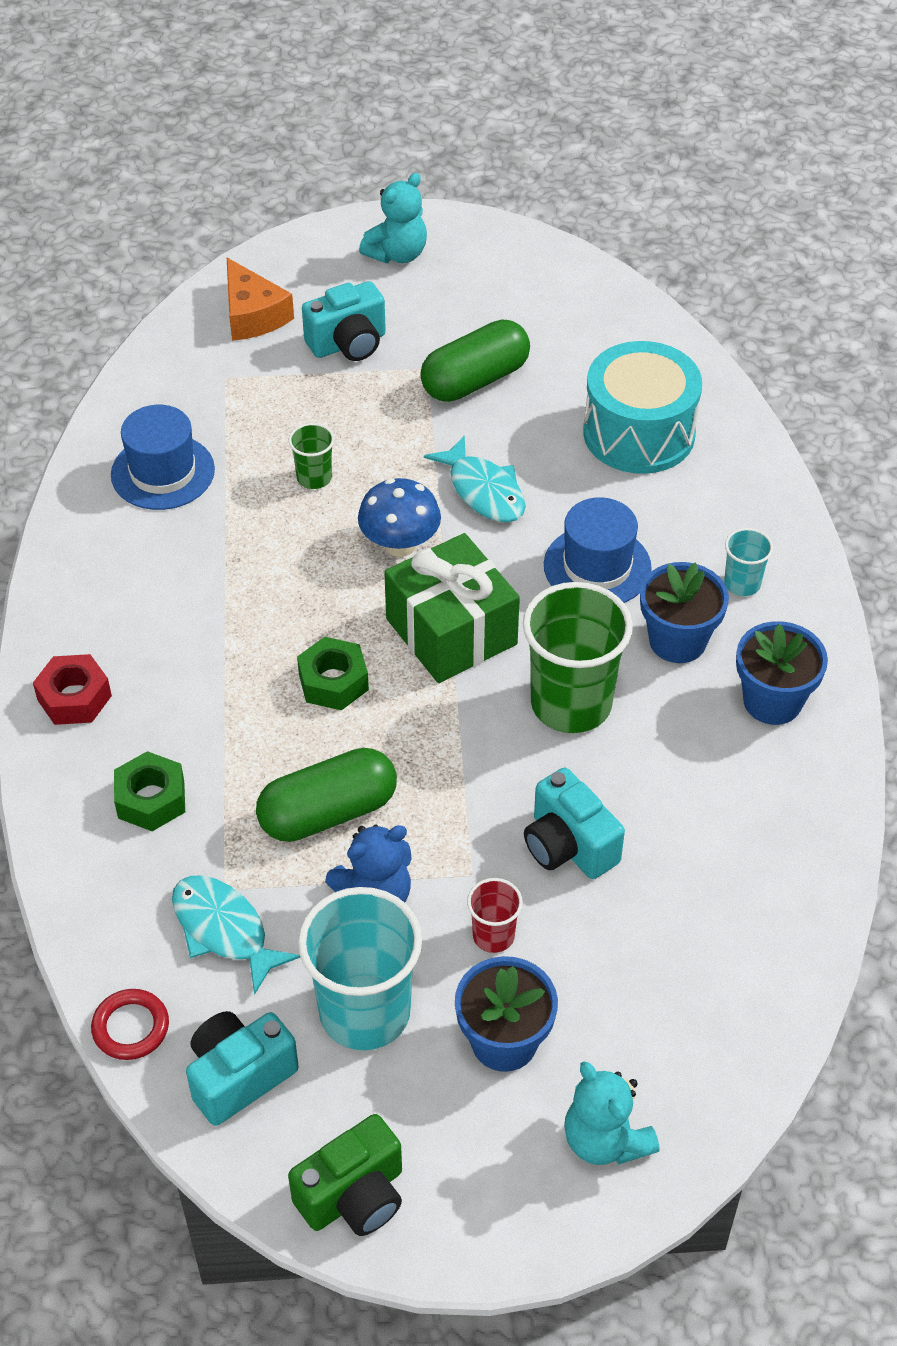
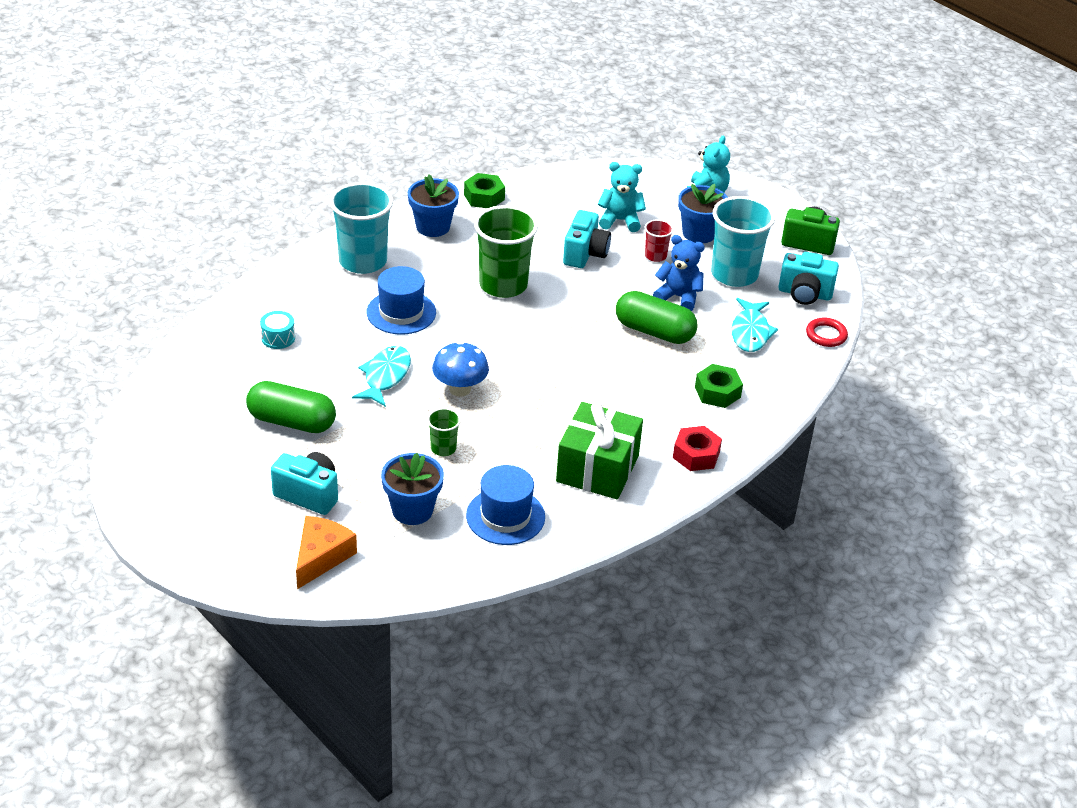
camera: 130 degrees left, 10 degrees down
(333, 682) = (578, 367): green nut -> green nut (484, 197)
(397, 254) = (191, 518): turquoise teddy bear -> turquoise teddy bear (620, 220)
(451, 631) = (501, 343): green gift -> green gift (597, 468)
(639, 433) = (278, 338): turquoise drum -> turquoise drum, size x0.43
(677, 641) = (425, 268): blue flower pot -> blue flower pot (412, 510)
(742, 583) = (363, 261): turquoise cup -> turquoise cup, size x2.11

